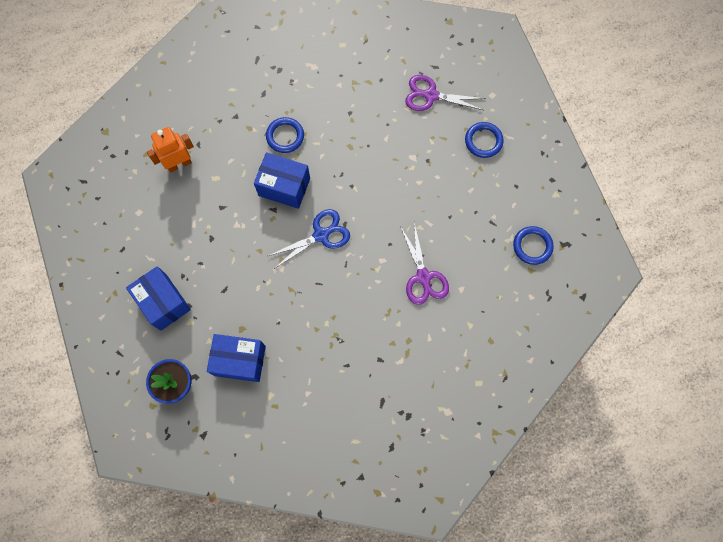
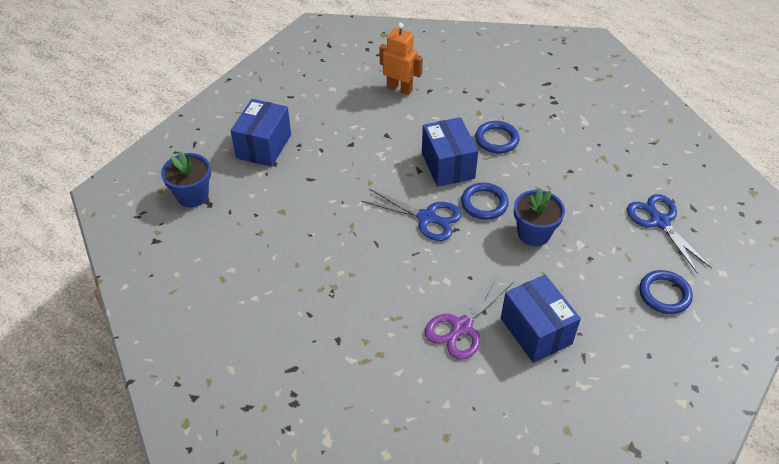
camera: 55 degrees right, 25 degrees down
(240, 360) = (249, 227): blue box -> blue box (536, 331)
(384, 178) = (533, 233): none -> blue flower pot
(431, 95) = (660, 222): purple scissors -> blue scissors
(532, 246) = (597, 414): blue ring -> blue ring (484, 203)

